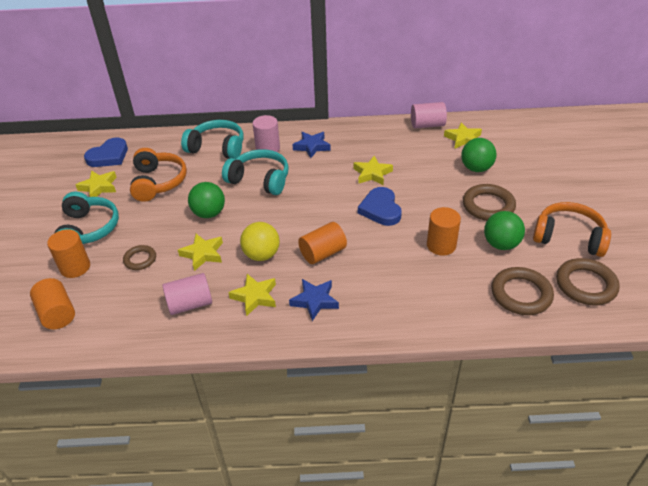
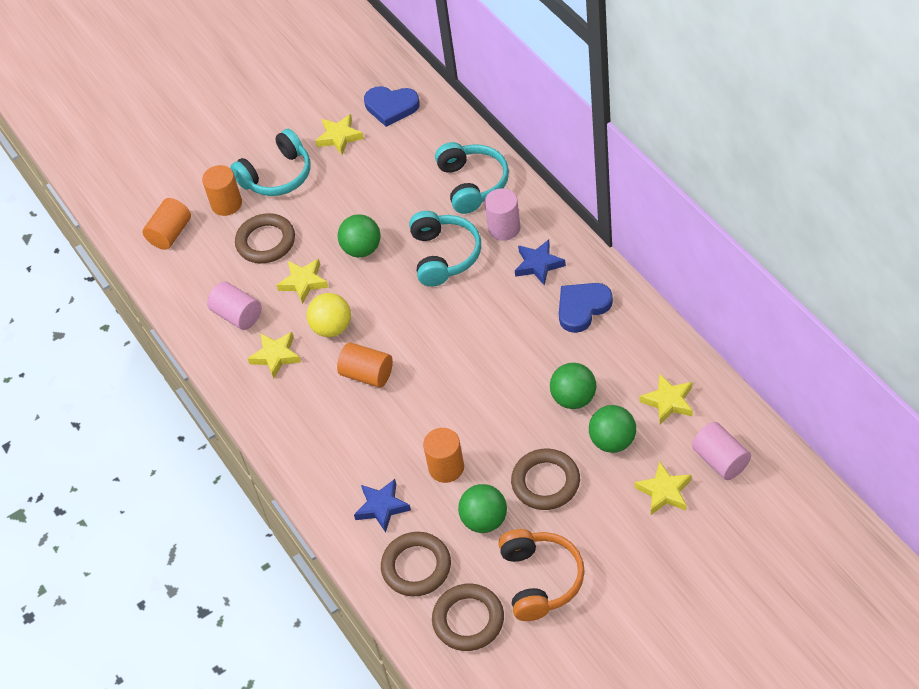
camera: 65 degrees right, 10 degrees up
(140, 259) = (266, 242): brown ring -> brown ring, size x1.70
(158, 182) = (379, 176): orange headphones -> none
(314, 301) = (299, 404): blue star -> blue star (382, 507)
(372, 174) = (528, 347): yellow star -> yellow star (664, 491)
(380, 209) = (469, 387): blue heart -> blue heart (582, 308)
(427, 125) = (672, 351): pink cylinder -> pink cylinder (720, 460)
(430, 171) = (574, 398): none -> green ball

